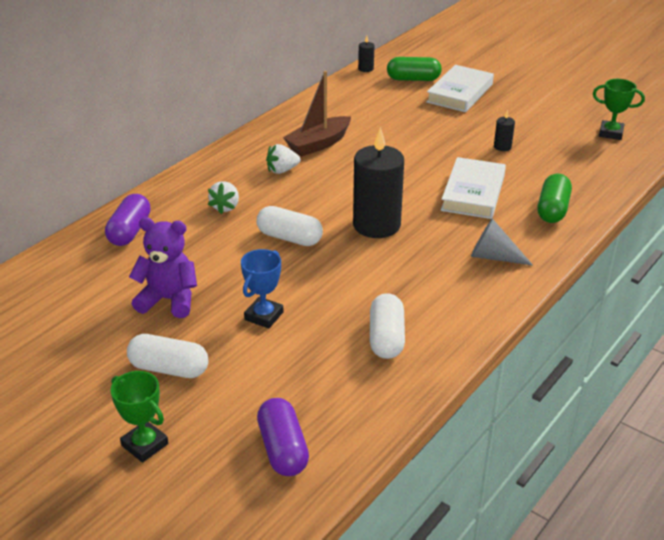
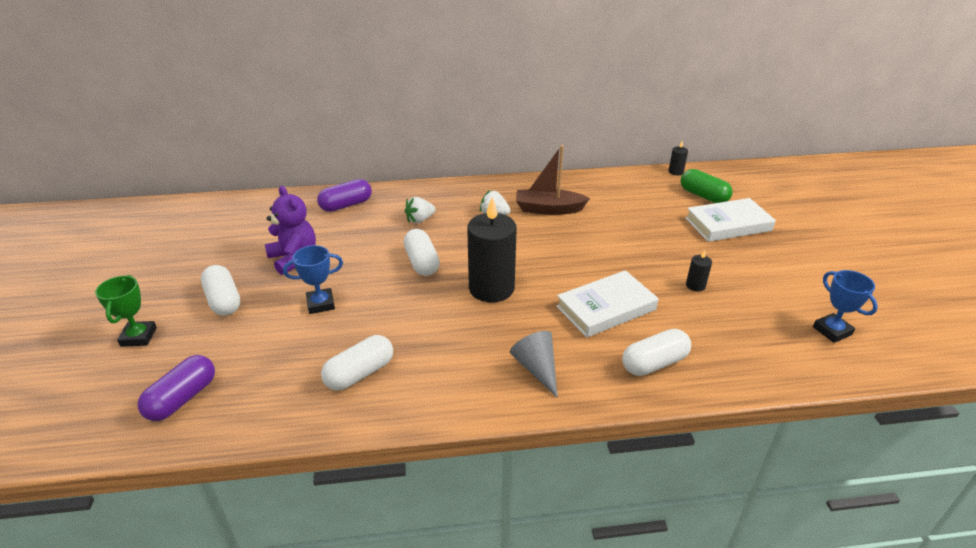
camera: 45 degrees right, 0 degrees up
(552, 209) = (654, 363): green capsule -> white capsule
(611, 133) = (832, 331): green trophy -> blue trophy

